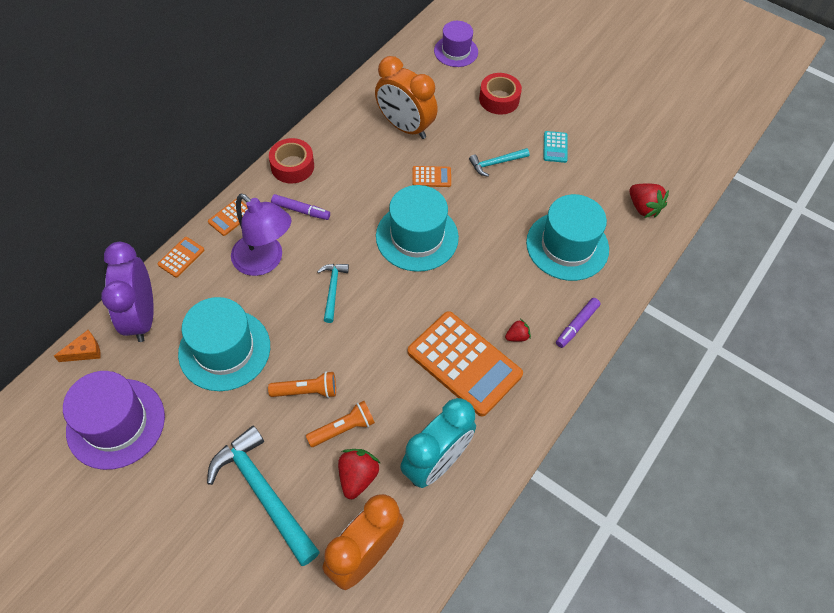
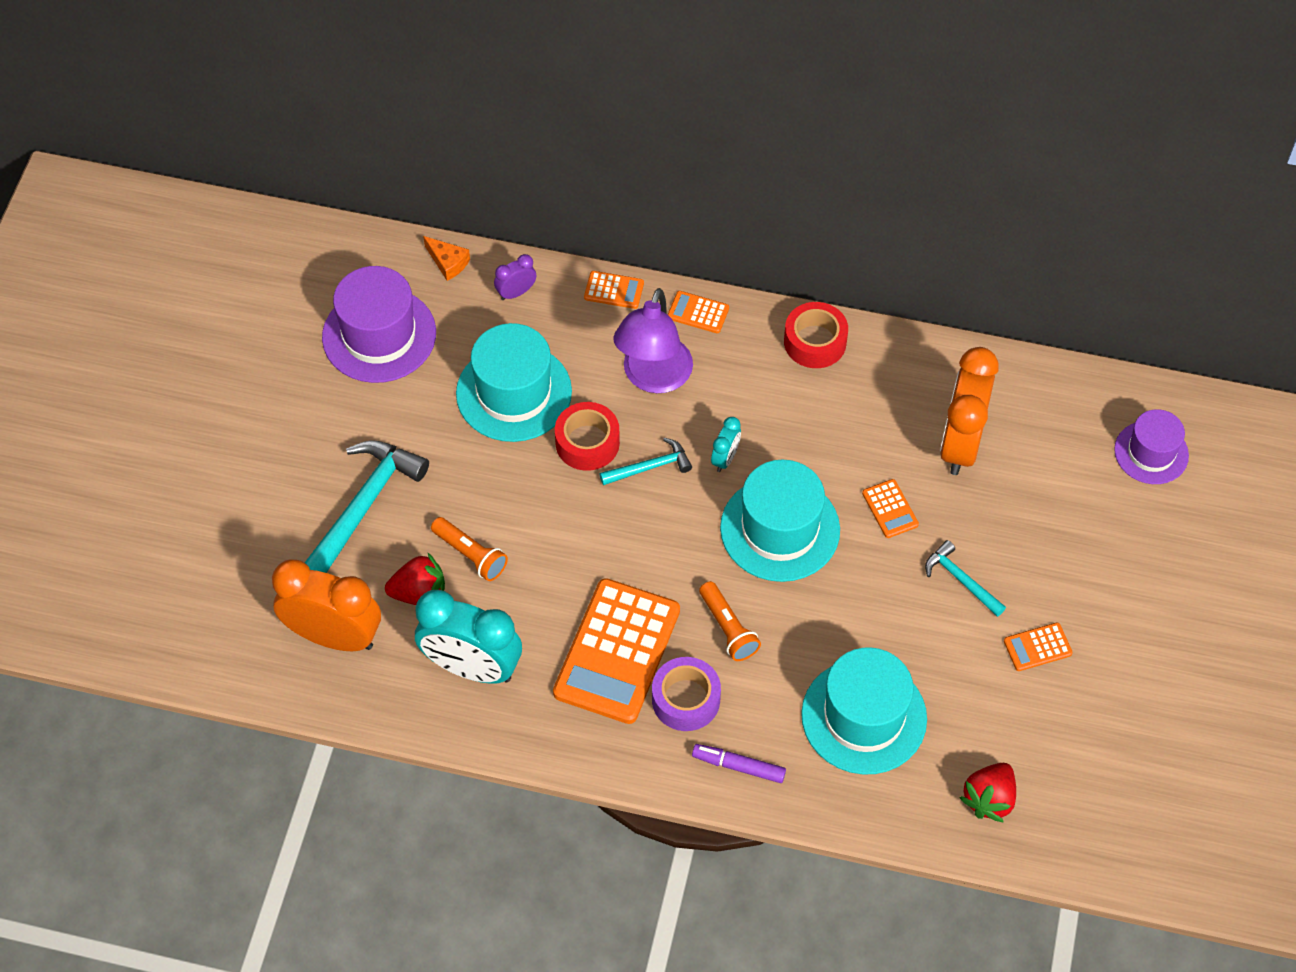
camera: 70 degrees right, 0 degrees up
(142, 317) = (516, 292): purple clock -> purple clock, size x0.45
(301, 210) = (749, 382): purple marker -> none
(306, 391) = (500, 498): orange flashlight -> orange flashlight (728, 628)
(350, 245) = (725, 458): none -> turquoise clock
(499, 99) = (1088, 543): red tape -> red tape (587, 443)
(517, 336) = (686, 699): red strawberry -> purple tape
(555, 147) = (1037, 647): turquoise calculator -> orange calculator

